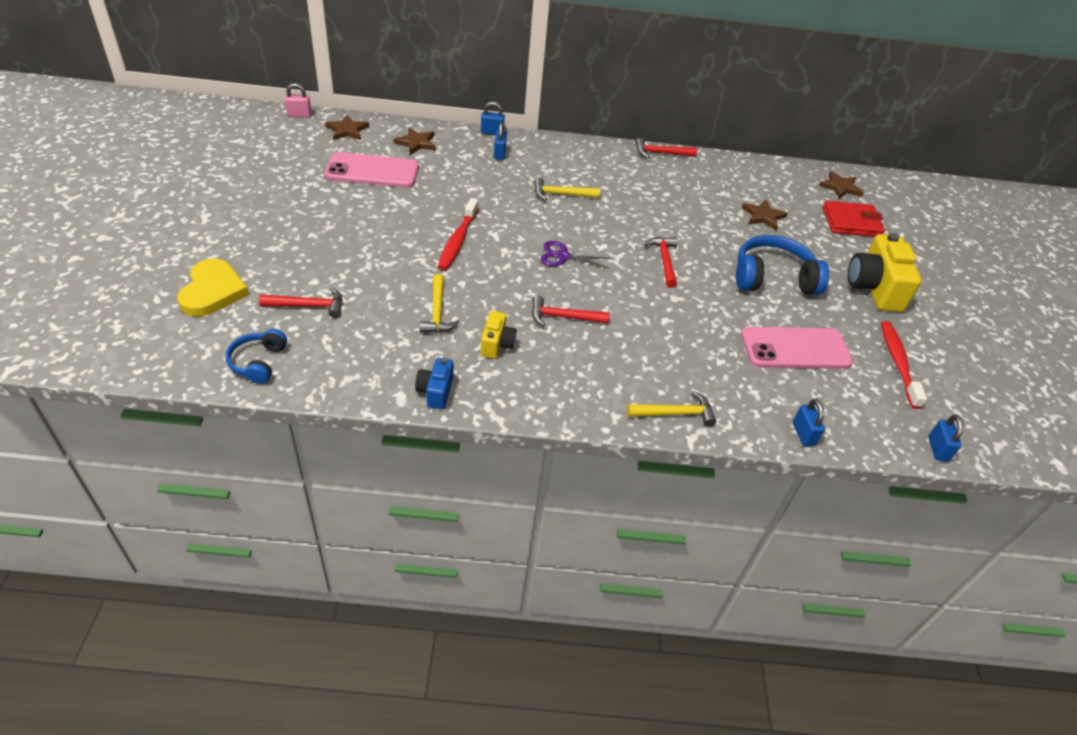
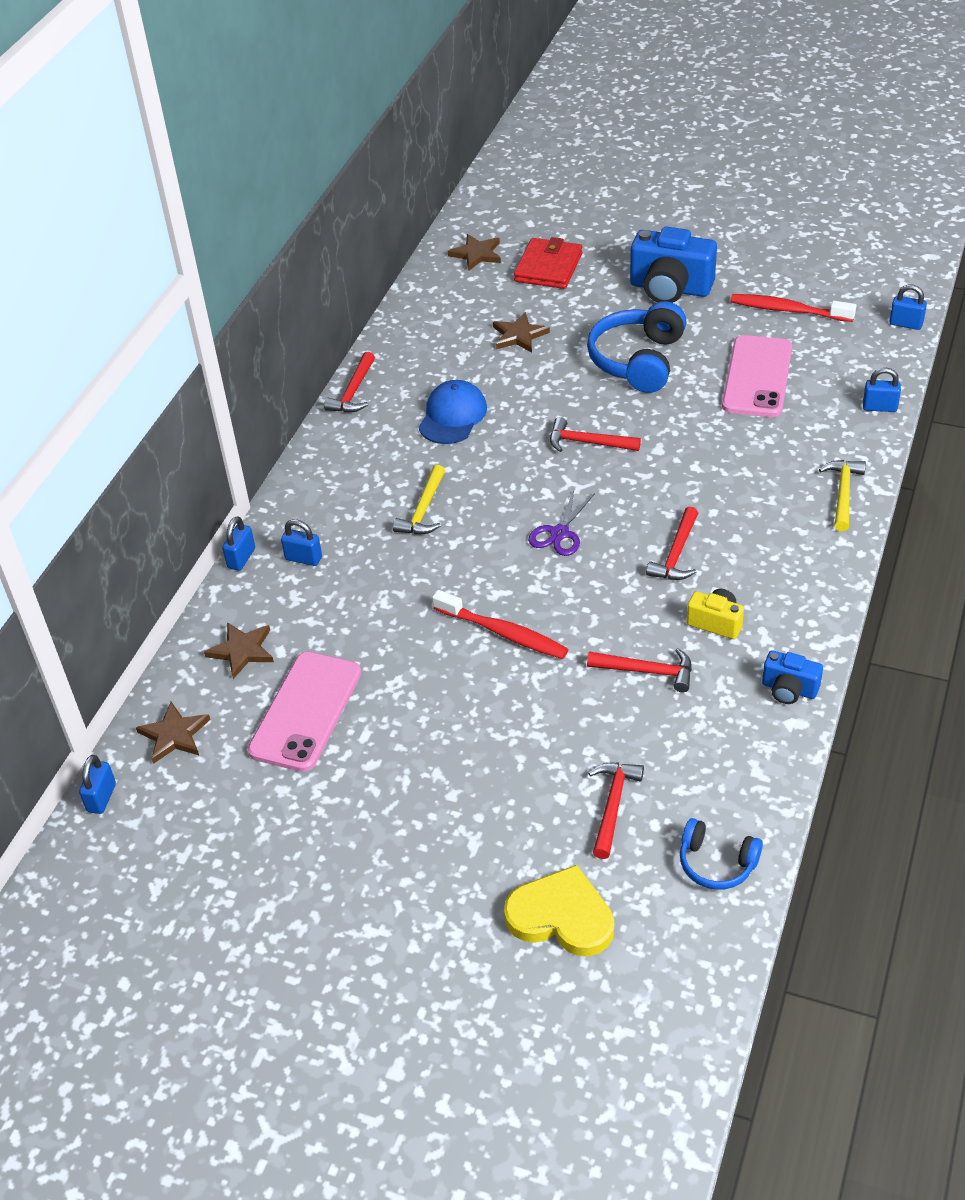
camera: 65 degrees left, 0 degrees up
(299, 115) = (101, 798): pink padlock -> blue padlock
(437, 312) = (647, 671): yellow hammer -> red hammer
(659, 196) = (452, 416): none -> blue cap
(874, 288) = (670, 288): yellow camera -> blue camera

